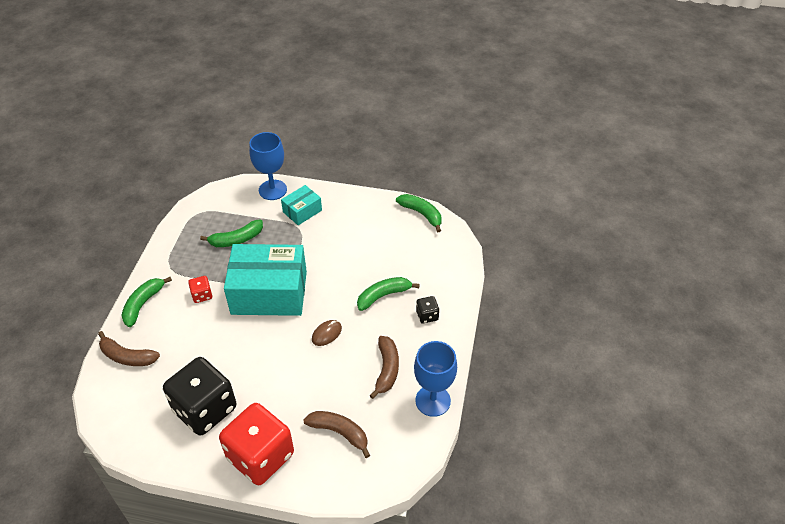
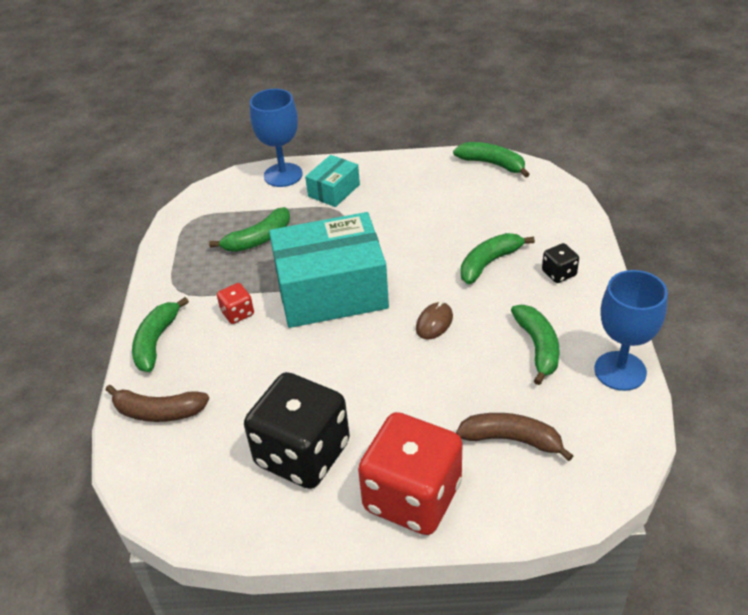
camera: 10 degrees left, 5 degrees down
(387, 369) = (537, 347): brown banana -> green banana

